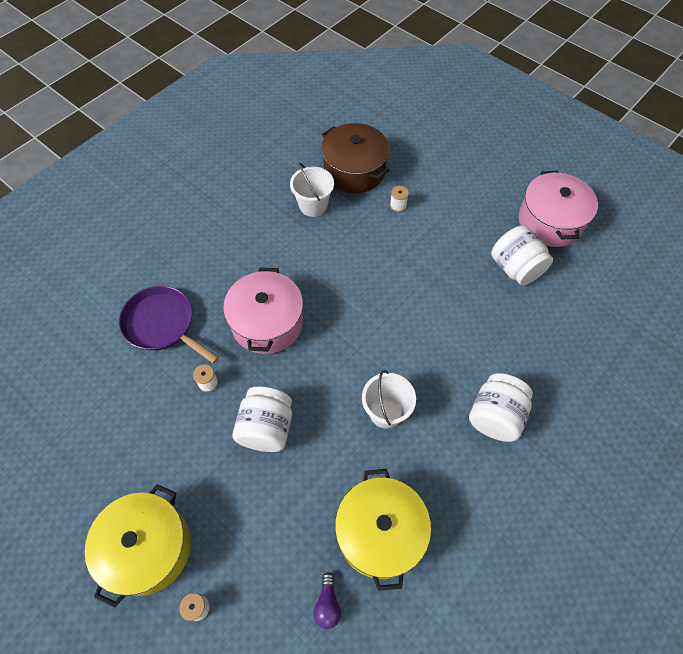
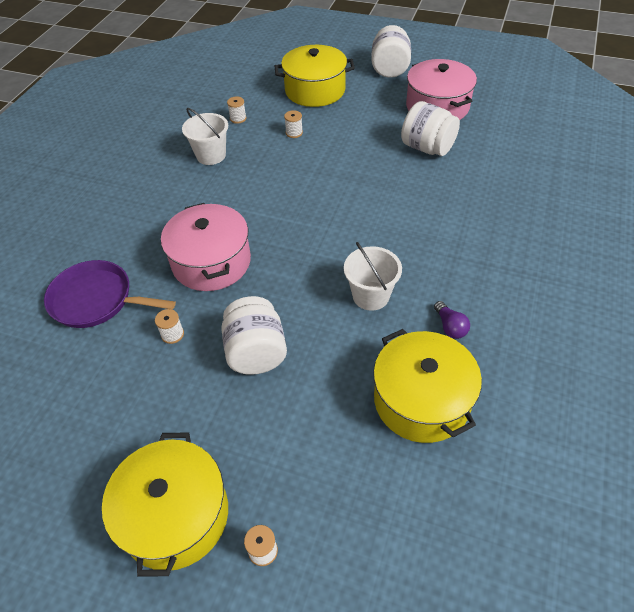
camera: 20 degrees left, 10 degrees down
(327, 604) = (403, 487): purple light bulb -> purple light bulb (450, 326)
(354, 170) = (238, 118): brown pot -> white spool
(440, 160) = (315, 90): none -> yellow pot
(495, 416) = (475, 264): white jar -> white jar (390, 69)

